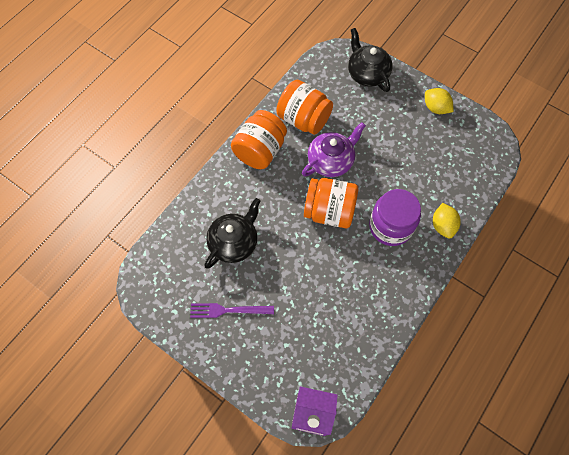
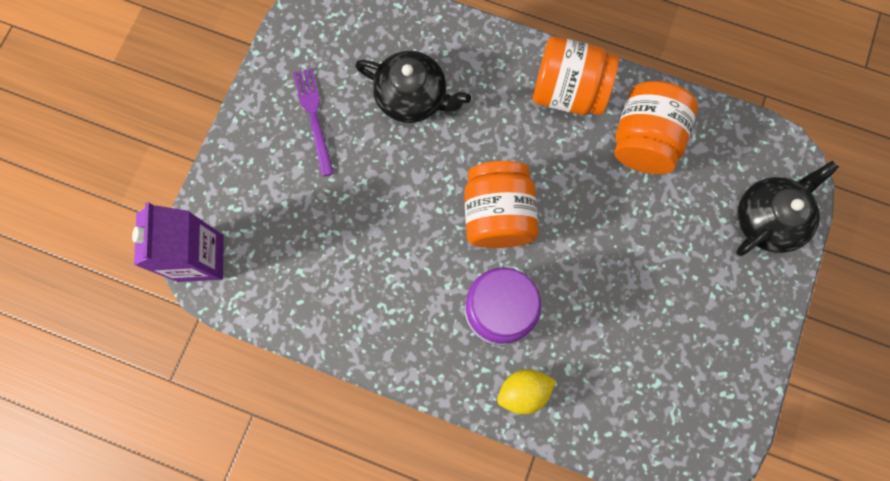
camera: 75 degrees right, 10 degrees up
(331, 161) = (584, 198): purple teapot -> none
(435, 108) = (740, 345): yellow lemon -> none

